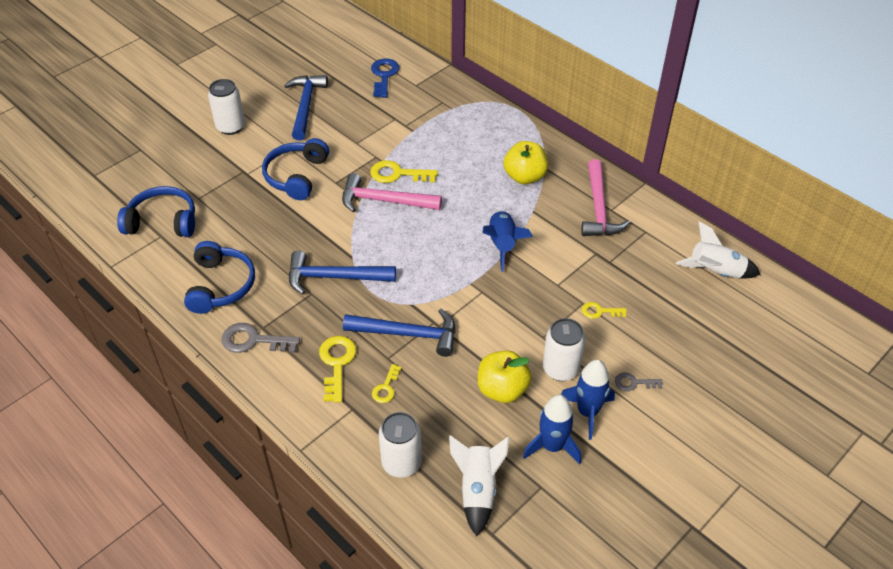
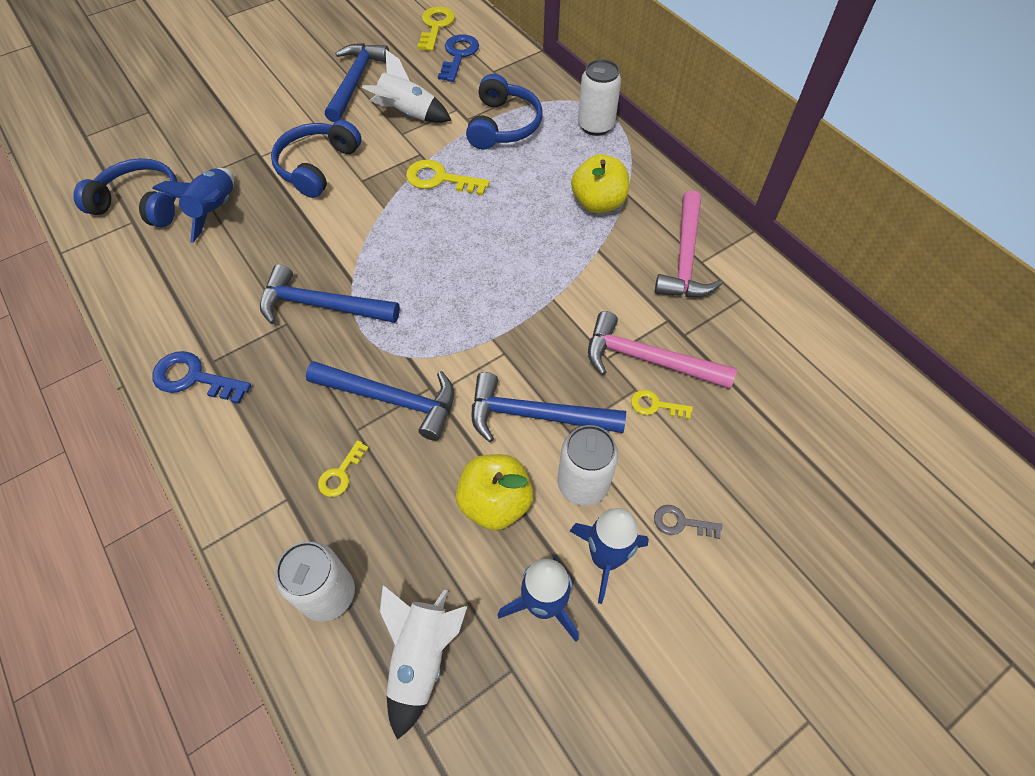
camera: 10 degrees right, 10 degrees up
(221, 285) = (180, 296): blue headphones -> blue headphones (503, 125)
(231, 127) = (260, 96): white can -> white can (595, 125)
(253, 340) = (194, 378): grey key -> blue key
(337, 364) = (288, 428): yellow key -> yellow key (435, 26)
(384, 201) = (414, 212): pink hammer -> pink hammer (647, 359)
(502, 244) = (547, 291): blue rocket -> blue rocket (215, 210)
(516, 330) = (535, 415): none -> blue hammer
(715, 272) = (827, 371): white rocket -> white rocket (408, 114)

